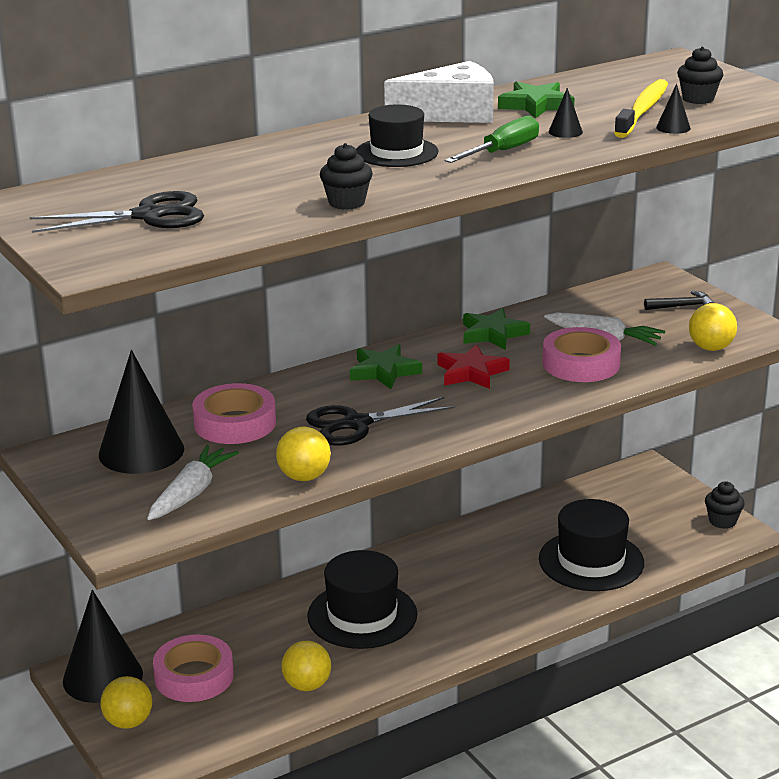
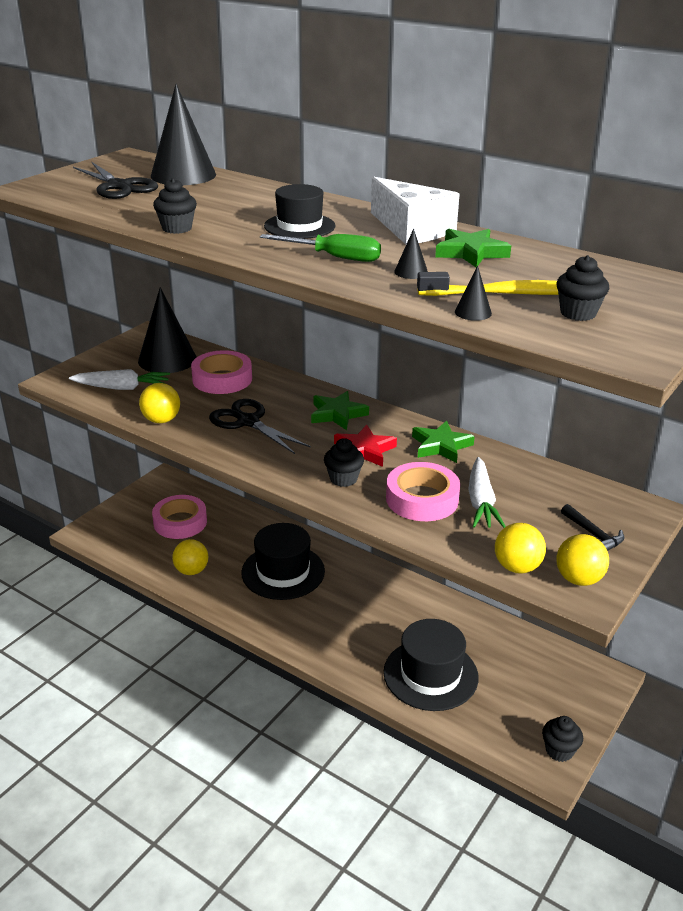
camera: 65 degrees right, 5 degrees up
(102, 677) = (164, 489): black cone -> black cone (183, 175)
(128, 722) = (125, 513): yellow ball -> yellow ball (578, 579)
(517, 394) = (343, 479): none -> black cupcake

